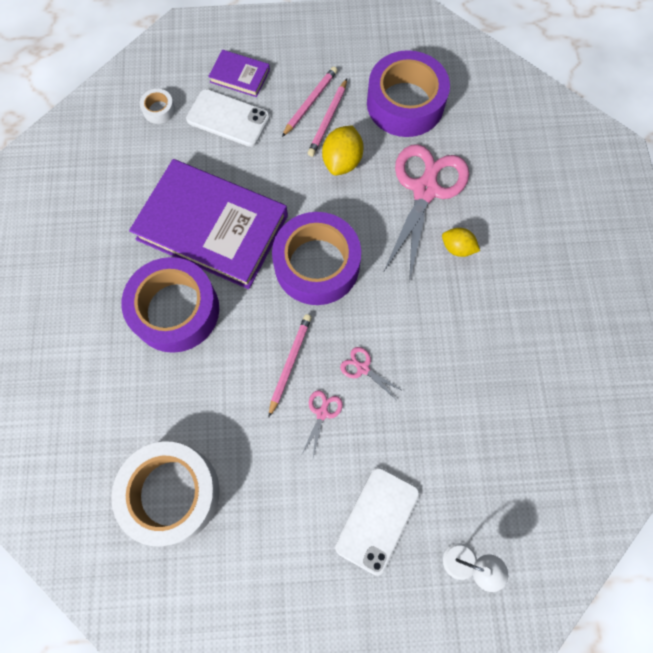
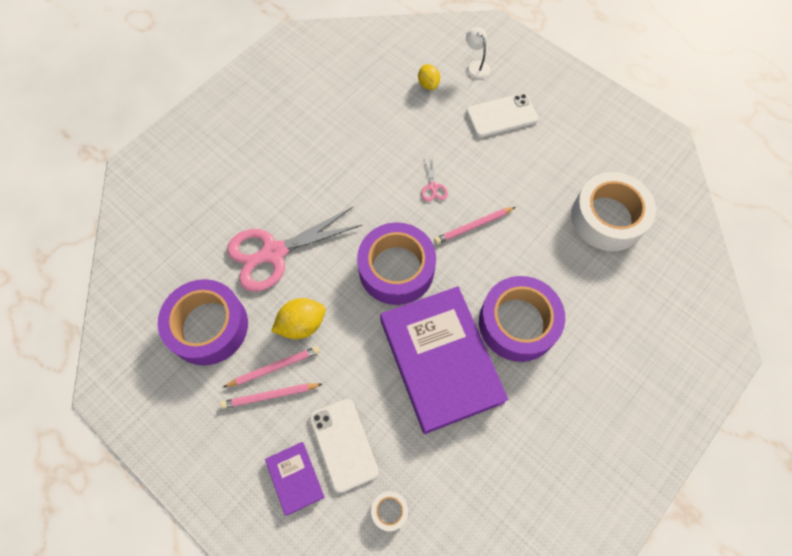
camera: 135 degrees left, 5 degrees down
(322, 413) = (481, 185): pink scissors -> none
(457, 248) = (300, 201): yellow lemon -> yellow lemon (428, 84)

